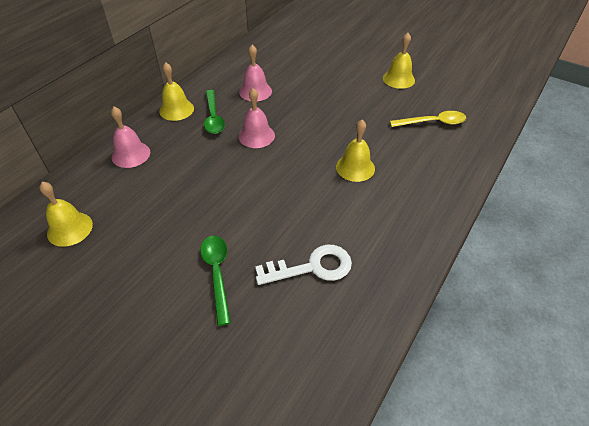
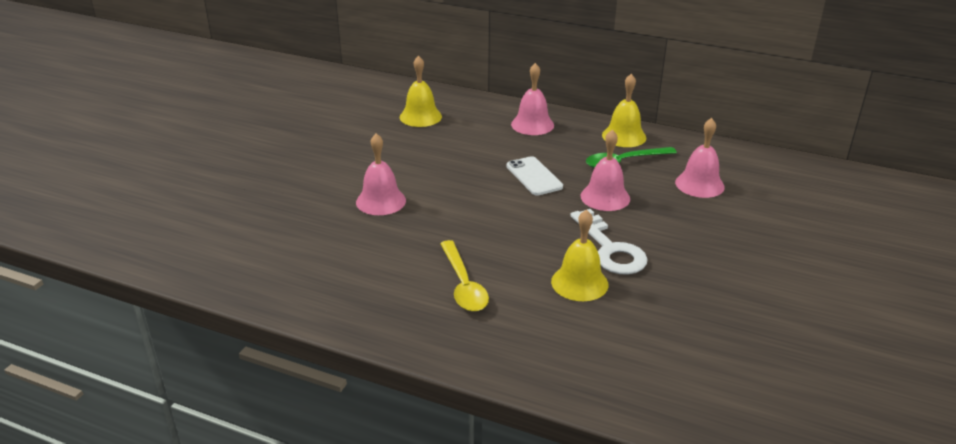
camera: 80 degrees right, 15 degrees down
(214, 167) = (534, 176): none -> white phone
(217, 273) = (381, 201): green spoon -> pink bell
(312, 267) = (398, 260): white key -> white key (610, 249)
(398, 79) = (840, 321): yellow bell -> none
(433, 122) = (733, 363): yellow spoon -> yellow spoon (463, 285)

